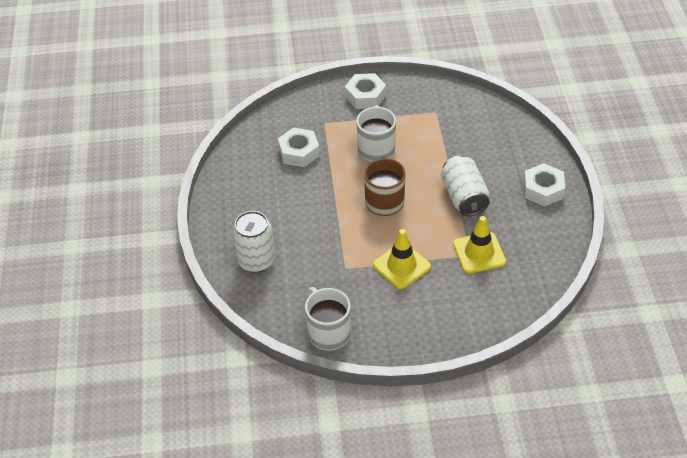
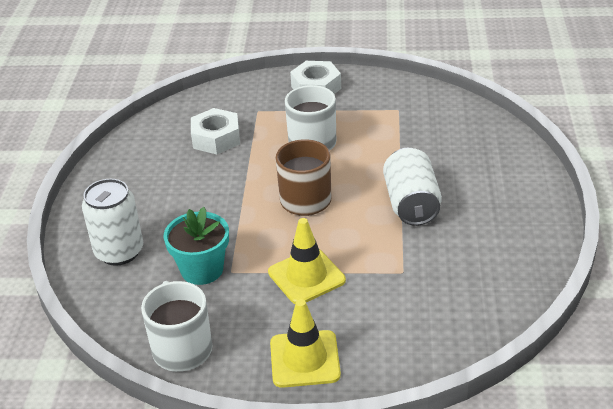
camera: 10 degrees right, 10 degrees down
(323, 269) = (202, 270): none -> turquoise flower pot
(479, 253) = (416, 271): yellow traffic cone -> yellow traffic cone (304, 359)
(543, 190) = (520, 204): white nut -> none

